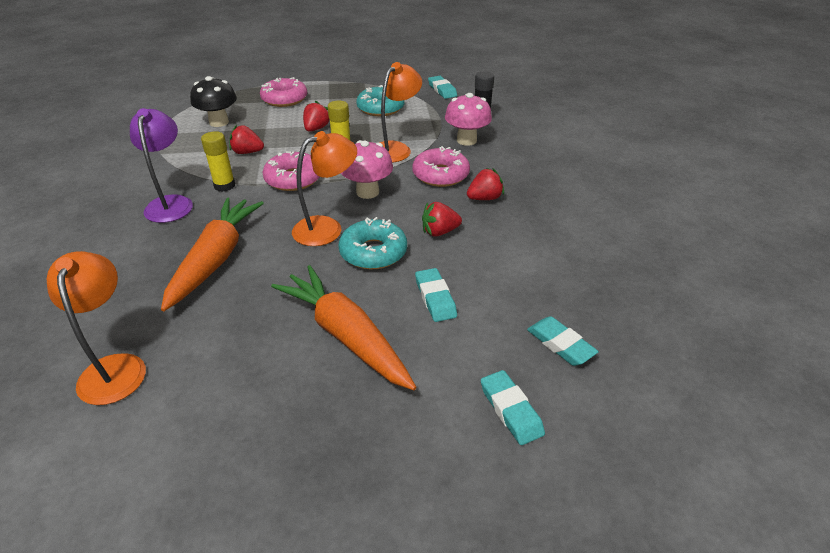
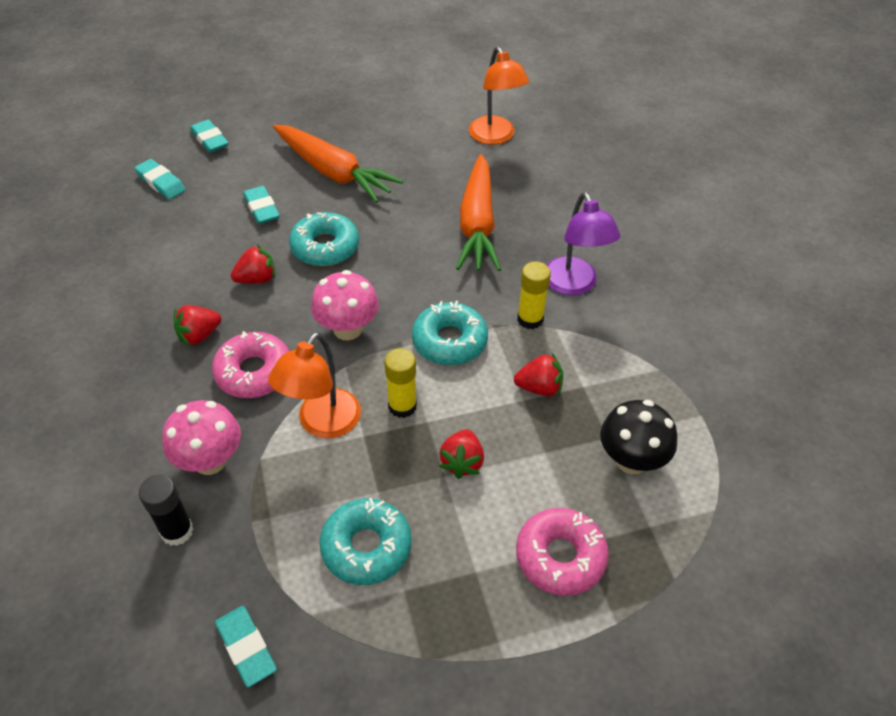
camera: 170 degrees right, 10 degrees up
(293, 179) = (449, 341): pink donut -> turquoise donut
(327, 228) = (381, 271): orange lamp -> none

